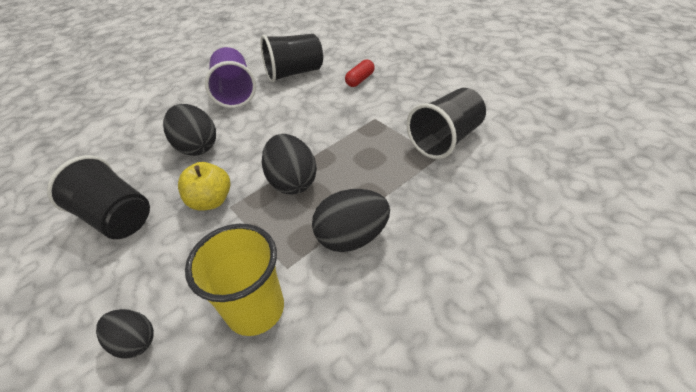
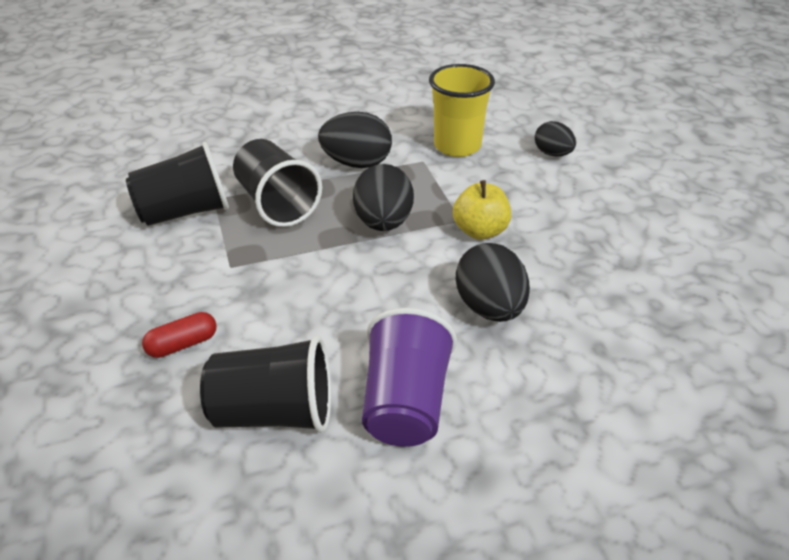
camera: 160 degrees left, 5 degrees down
(116, 217) = (591, 247): black cup -> black cup (277, 203)

